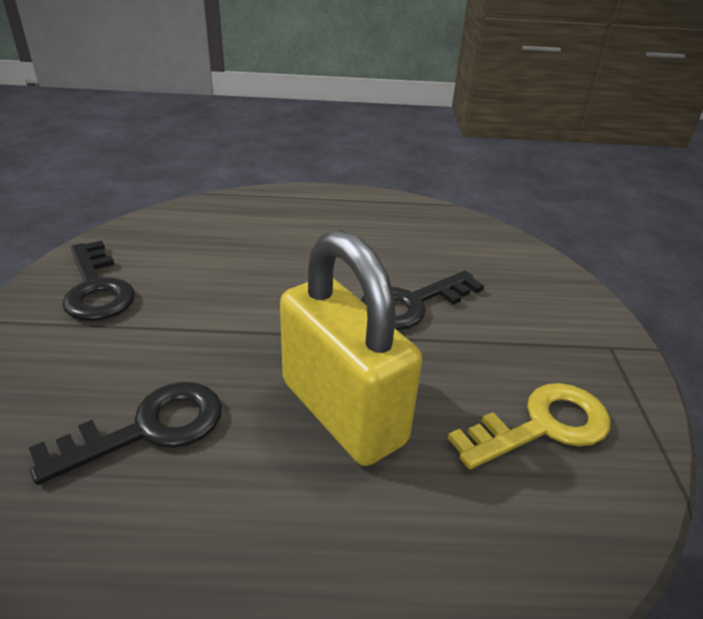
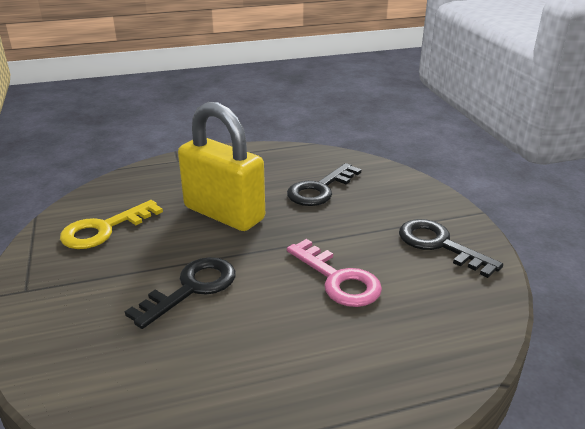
camera: 165 degrees right, 5 degrees down
(249, 279) = (338, 279): none -> pink key

